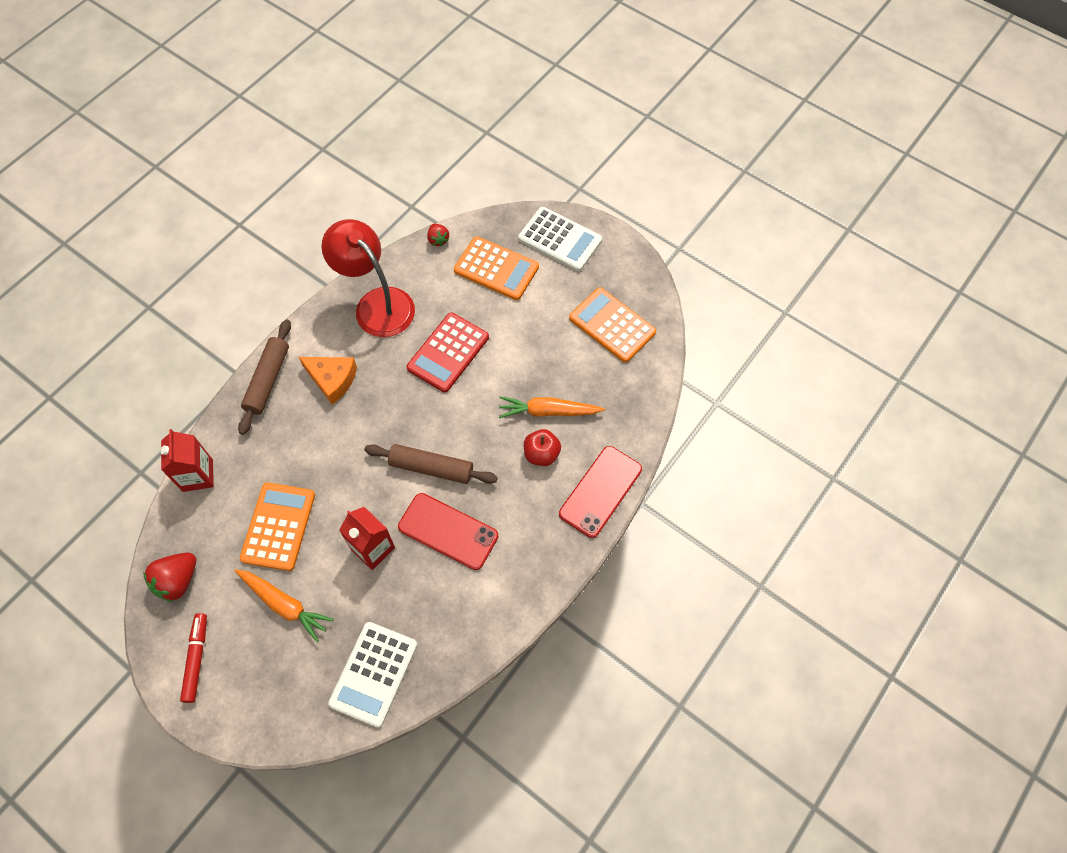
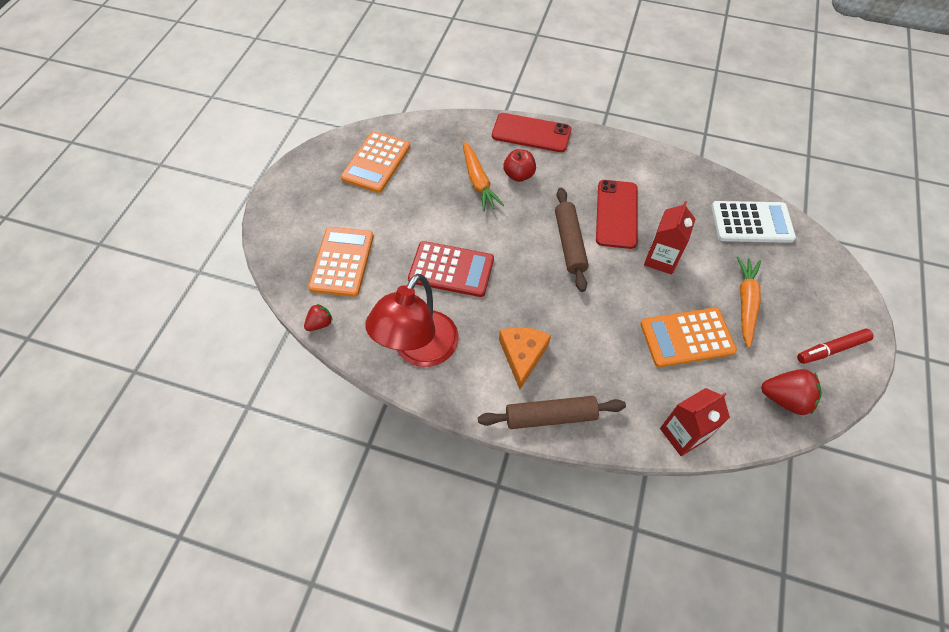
camera: 110 degrees left, 5 degrees down
(560, 239) = (292, 222): white calculator -> none

